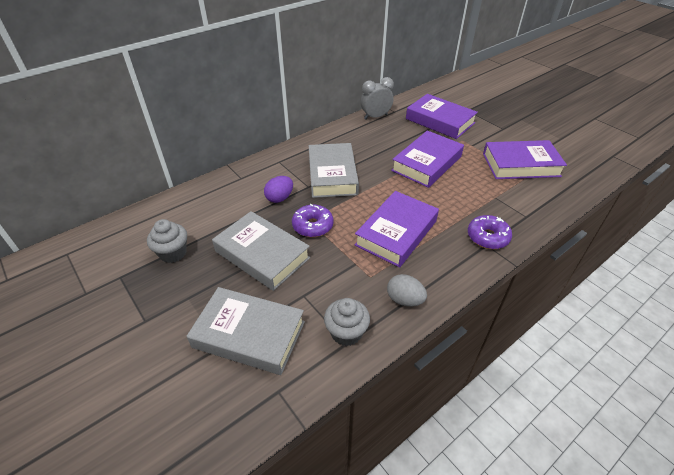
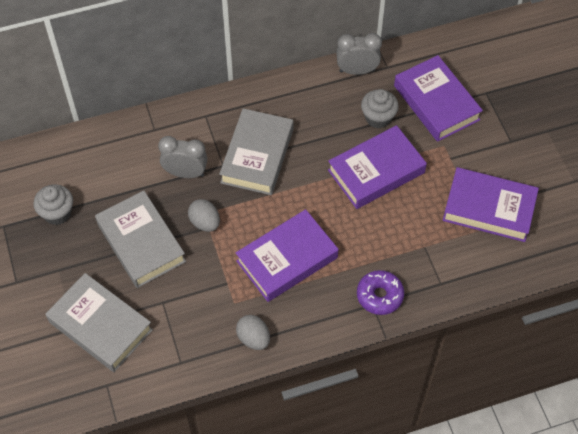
camera: 20 degrees right, 15 degrees up
(279, 198) = (185, 173): purple egg -> grey clock
(313, 226) = (205, 222): purple donut -> grey egg
(346, 333) = (184, 353): grey cupcake -> grey cupcake (378, 118)

